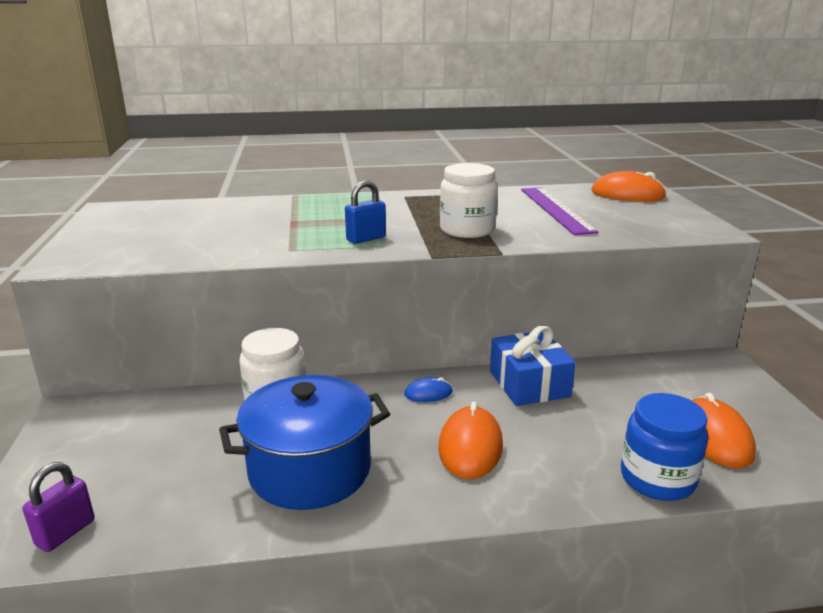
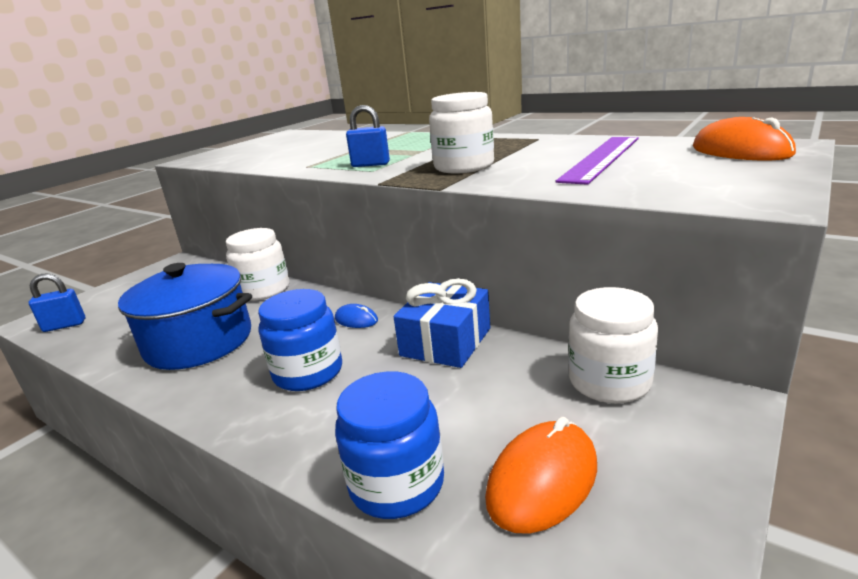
camera: 45 degrees right, 0 degrees up
(65, 532) = (64, 325): purple padlock -> blue padlock
(470, 446) = (308, 372): orange mouse -> blue jar
(660, 371) = (609, 381): none -> white jar

